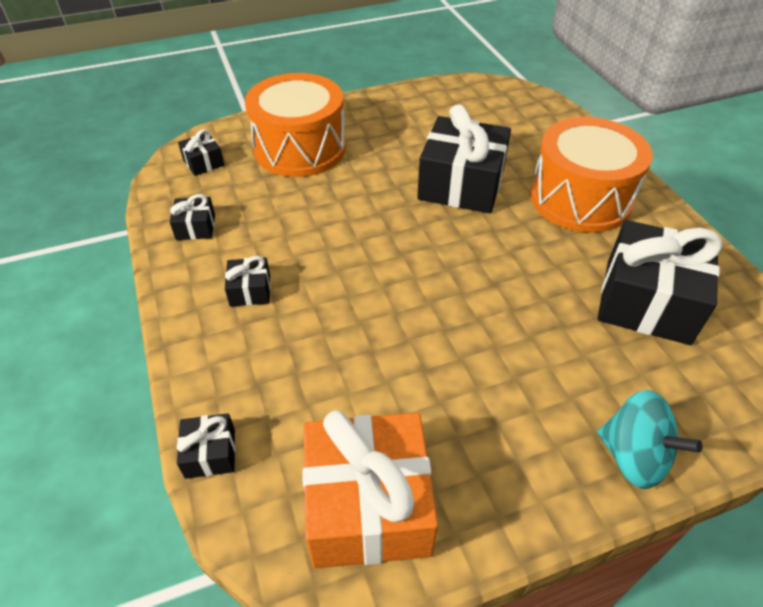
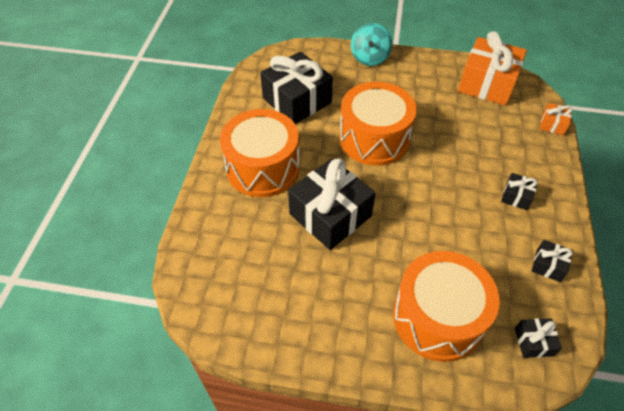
camera: 150 degrees left, 5 degrees up
(210, 453) = (552, 124): black gift -> orange gift
(487, 290) = (374, 138): none -> orange drum
(633, 457) = (369, 58): turquoise spinning top -> turquoise spinning top turned 150 degrees counterclockwise

